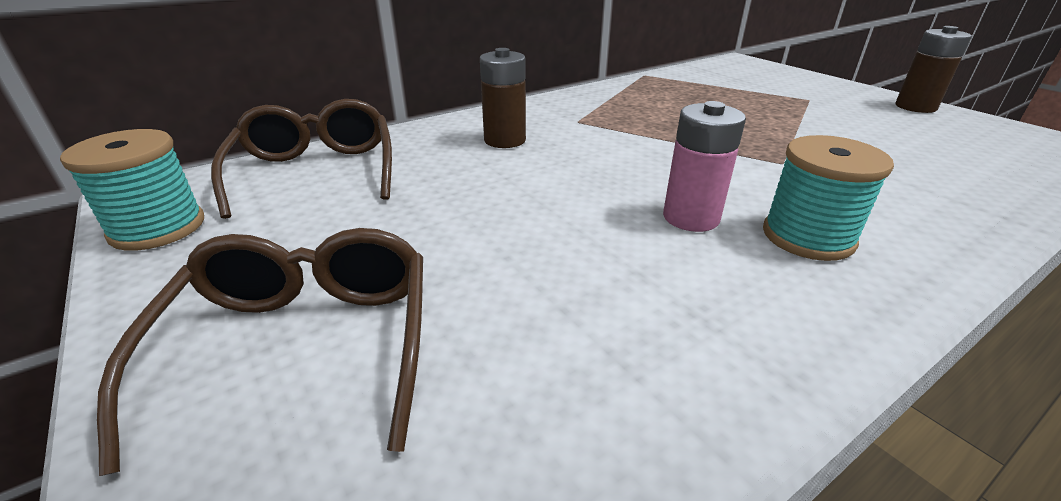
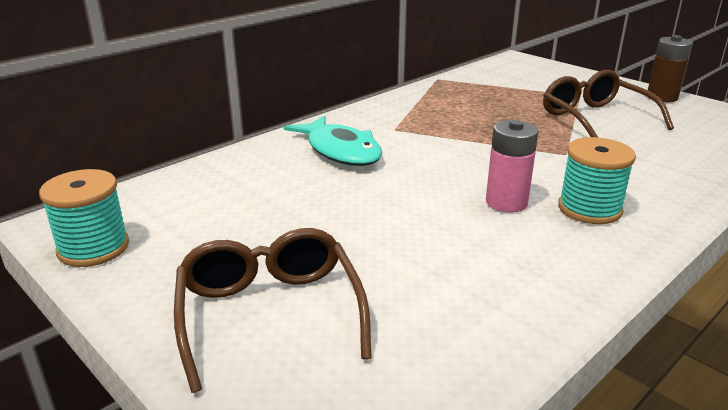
camera: 10 degrees left, 5 degrees down
(317, 171) = (194, 191): brown glasses -> brown glasses (595, 119)
(505, 140) = (340, 151): brown battery -> turquoise fish

